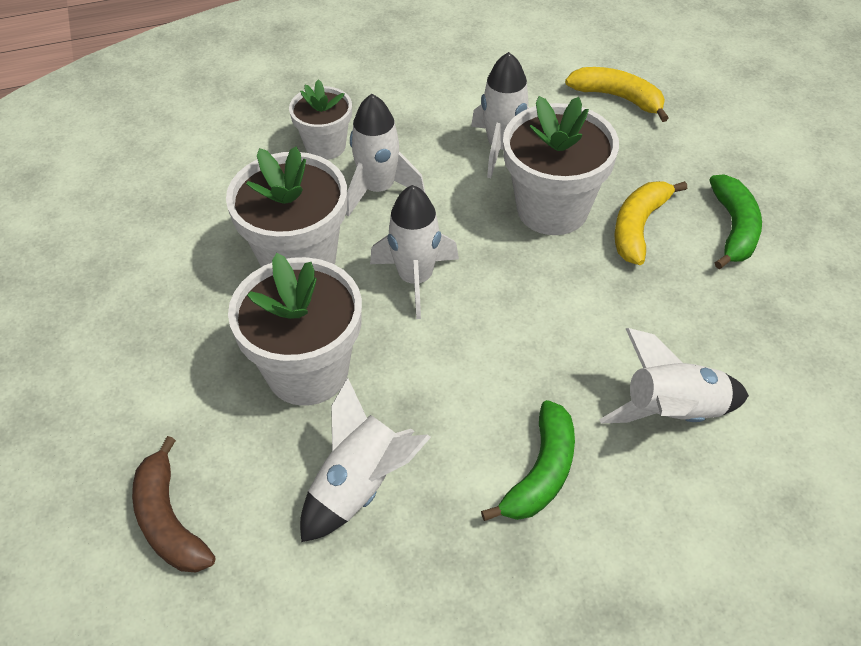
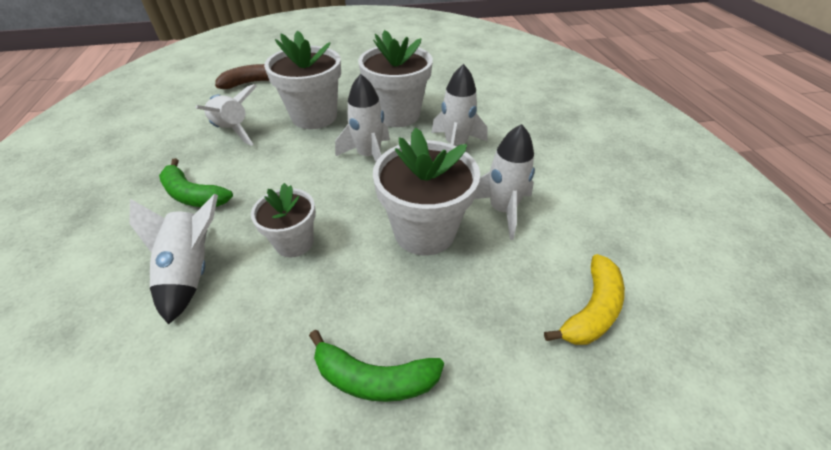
camera: 95 degrees right, 5 degrees down
(325, 146) = (500, 125): white flower pot -> white flower pot (294, 242)
(638, 227) = (392, 289): yellow banana -> none

